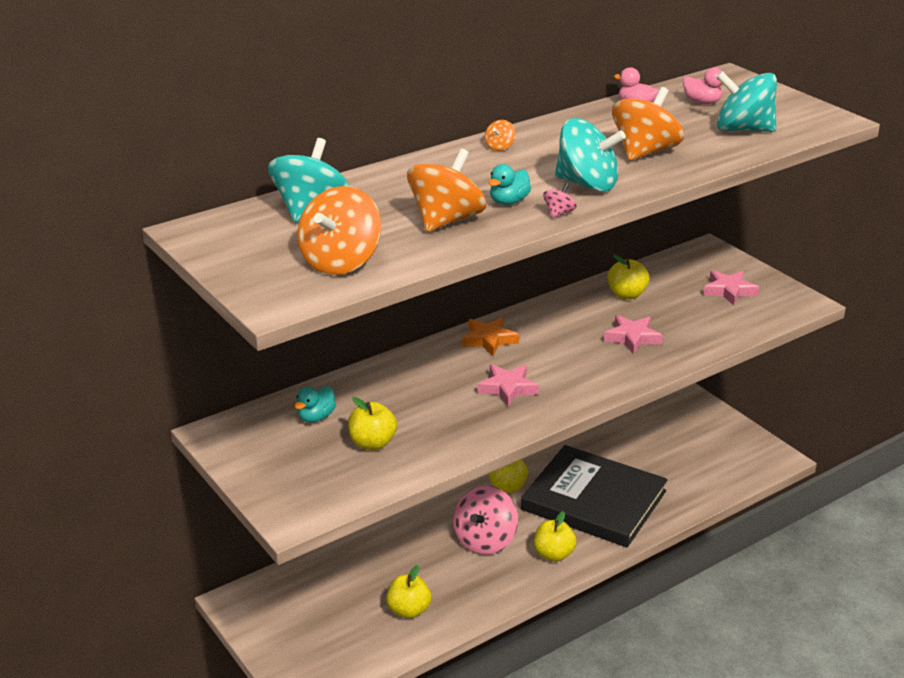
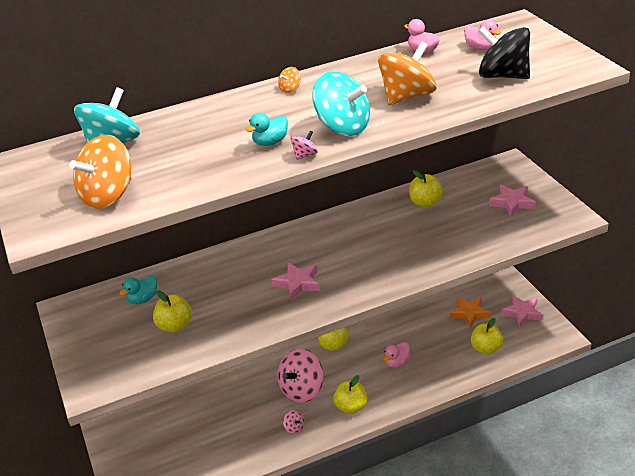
camera: 15 degrees right, 5 degrees up
(409, 610) = (226, 444): yellow apple -> yellow apple (486, 348)
(446, 220) = (211, 159): orange spinning top -> none
(489, 340) = (300, 238): orange star -> orange star (469, 313)
(490, 584) = (294, 428): none -> pink spinning top
(594, 500) = (397, 362): black book -> pink duck
(632, 337) = (415, 242): pink star -> pink star (522, 313)
(743, 129) = (503, 76): turquoise spinning top -> black spinning top

